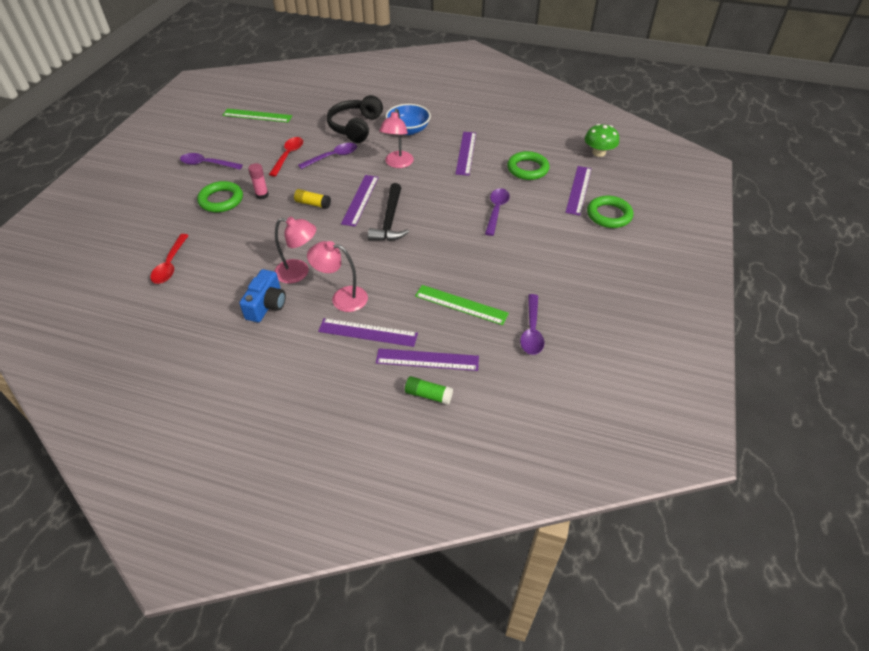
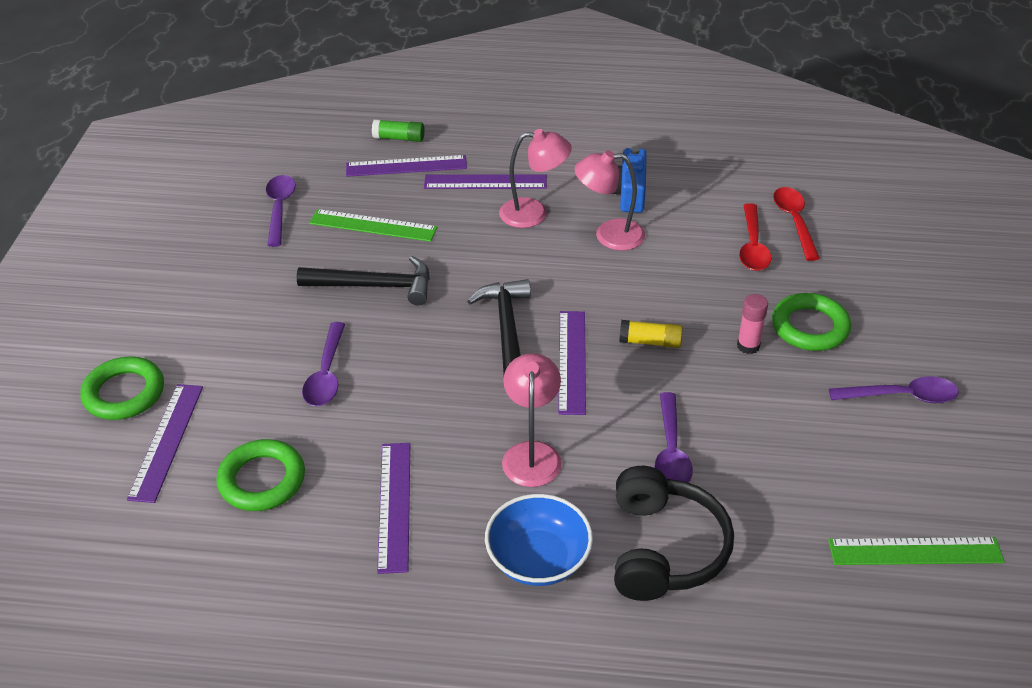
camera: 170 degrees right, 5 degrees down
(288, 156) = (761, 440): red spoon -> red spoon (752, 246)
(332, 157) = (671, 451): purple spoon -> purple spoon turned 45 degrees counterclockwise
(464, 258) = (375, 286): none -> black hammer
(598, 152) = (96, 553): green mushroom -> none

